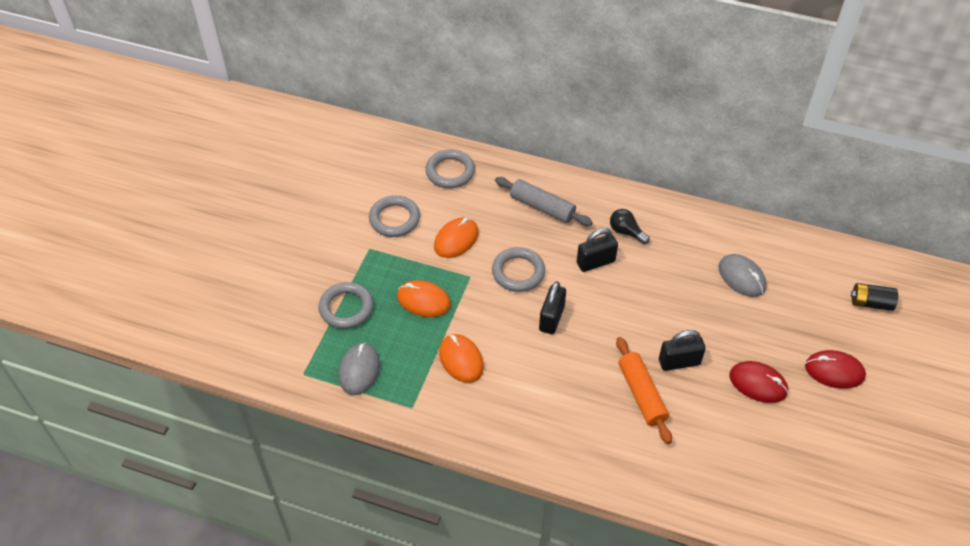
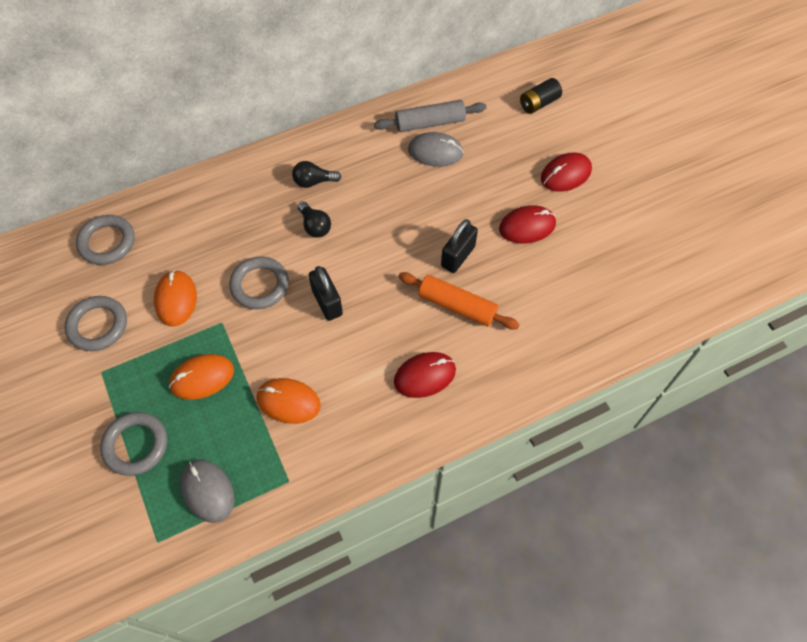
camera: 45 degrees left, 10 degrees up
(542, 207) = (223, 212): grey rolling pin -> grey rolling pin (430, 123)
(568, 420) = (425, 376): none -> red mouse
(595, 262) = (315, 226): black padlock -> black light bulb

